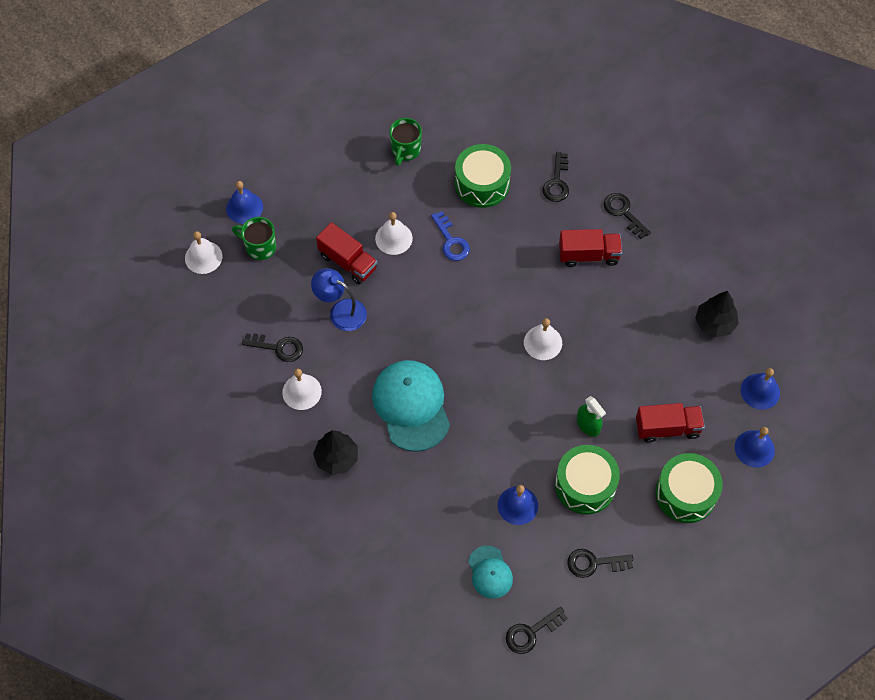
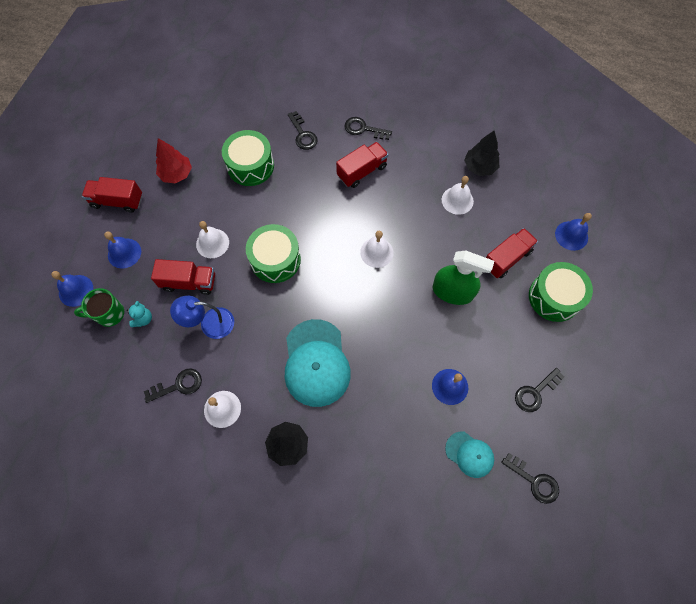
camera: 35 degrees left, 5 degrees up
(203, 257) = (66, 351): white bell -> white bell (457, 200)
(286, 270) = (143, 319): none -> turquoise teddy bear
(333, 145) = (117, 201): none -> red truck
(405, 150) = (176, 174): green mug -> red tree
(411, 406) = (316, 363): turquoise cap -> turquoise cap turned 135 degrees counterclockwise
(451, 241) = (257, 219): blue key -> none
(531, 632) = (534, 481): black key -> black key turned 75 degrees counterclockwise
(585, 485) = (484, 338): green drum -> green drum (275, 259)
(588, 425) = (452, 291): green spray bottle -> green spray bottle, size x1.66
(760, 391) = (543, 194): blue bell -> blue bell (124, 253)

